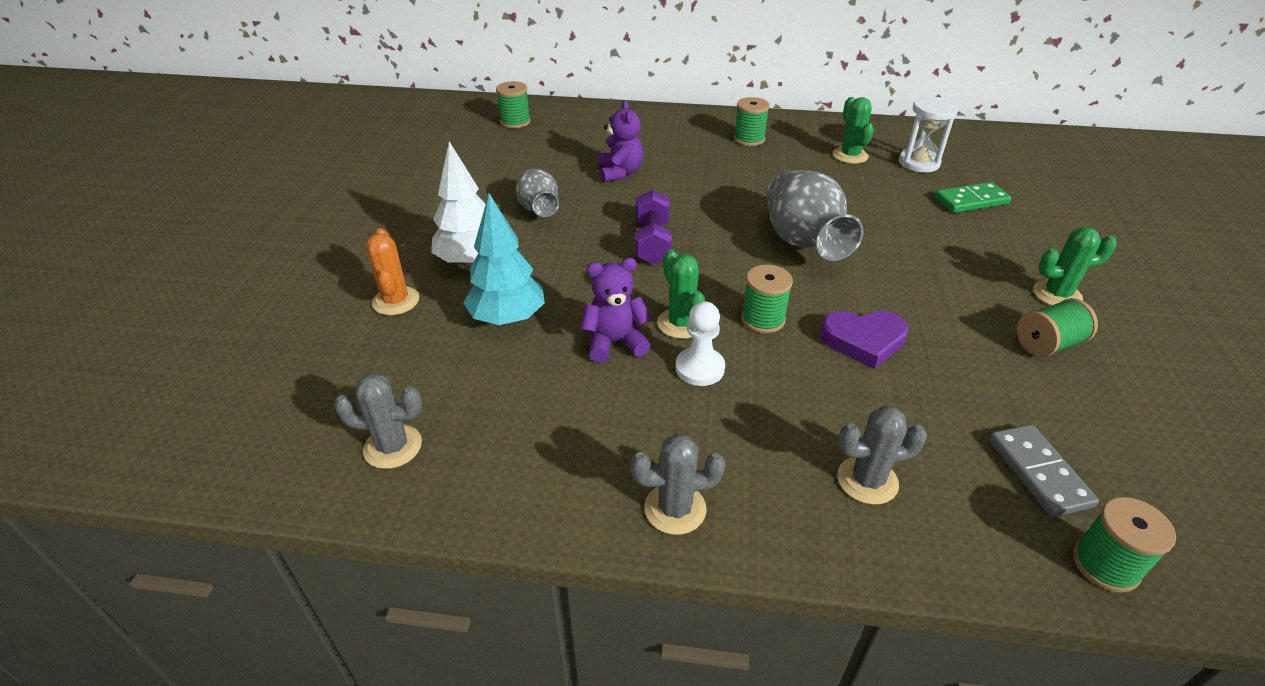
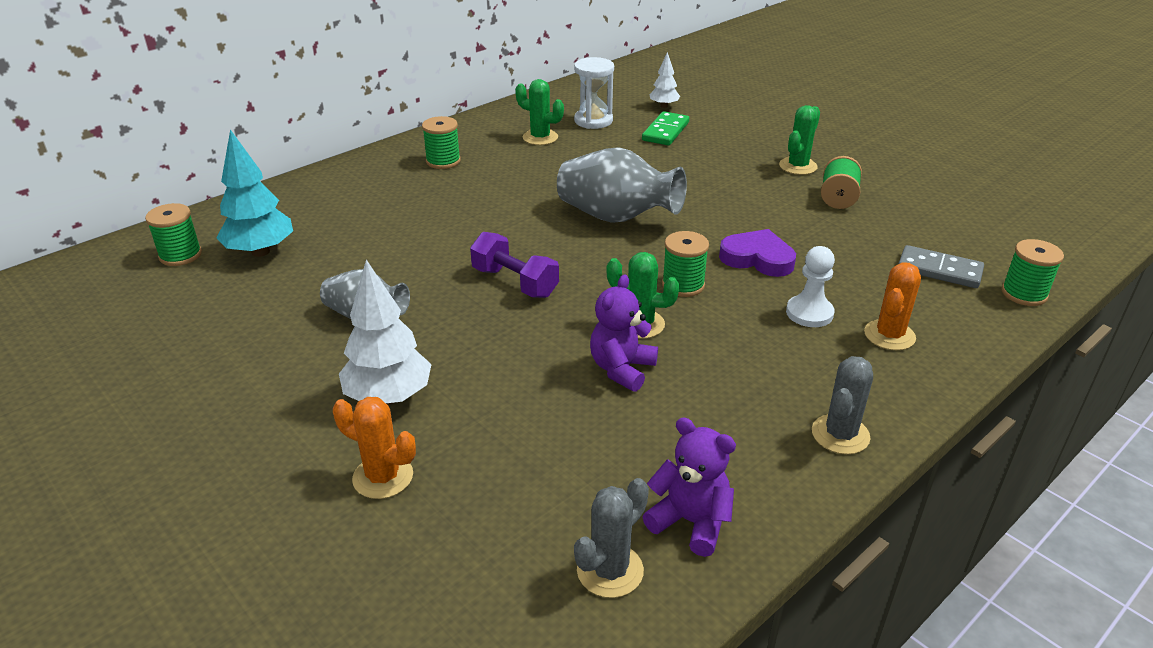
camera: 50 degrees left, 5 degrees down
(507, 318) = (512, 414): turquoise tree -> turquoise tree (260, 251)
(620, 173) = (383, 244): purple teddy bear -> purple teddy bear (690, 522)
(700, 368) = (704, 343): white pawn -> white pawn (809, 313)
(863, 341) = (757, 258): purple heart -> purple heart turned 105 degrees counterclockwise
(867, 480) = (889, 335): grey cactus -> orange cactus
(1009, 180) = (664, 106): none -> white tree

